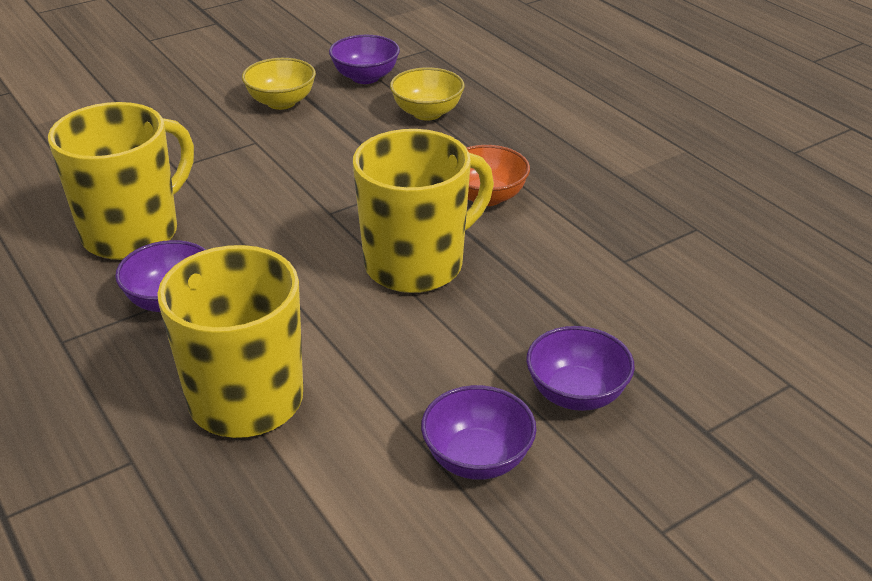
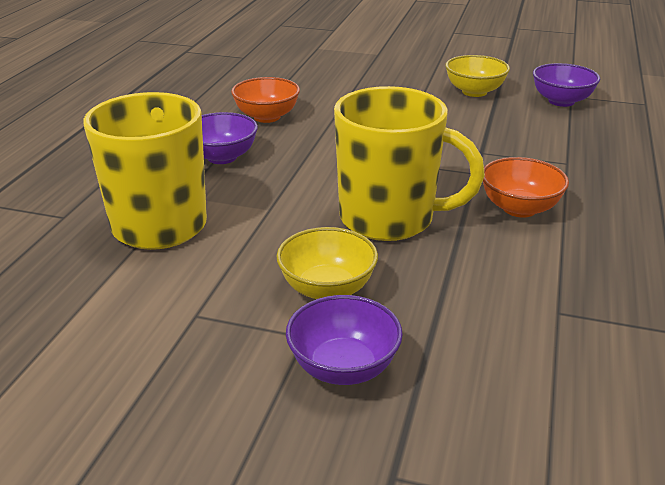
camera: 50 degrees right, 5 degrees down
(133, 233) = (267, 117): yellow mug -> orange bowl
(427, 113) = (570, 139): yellow bowl -> yellow bowl (327, 289)
(477, 458) = (205, 351): purple bowl -> none

